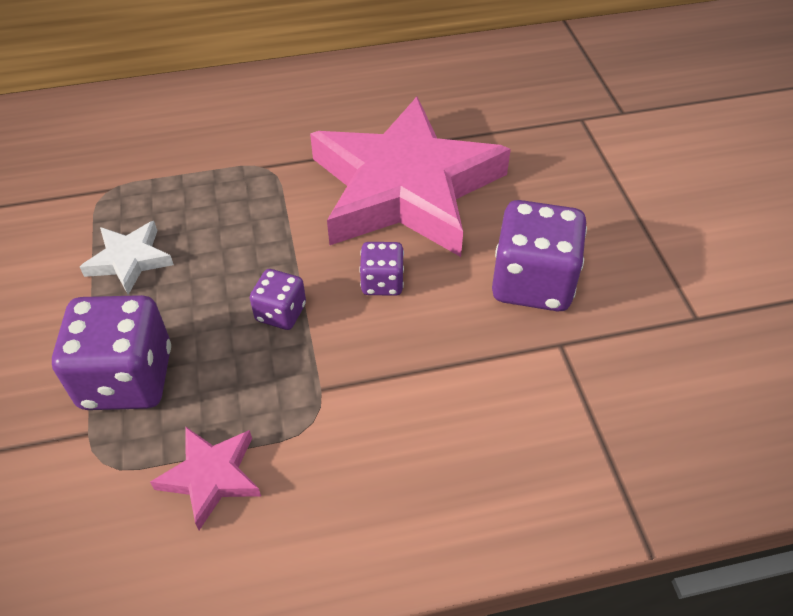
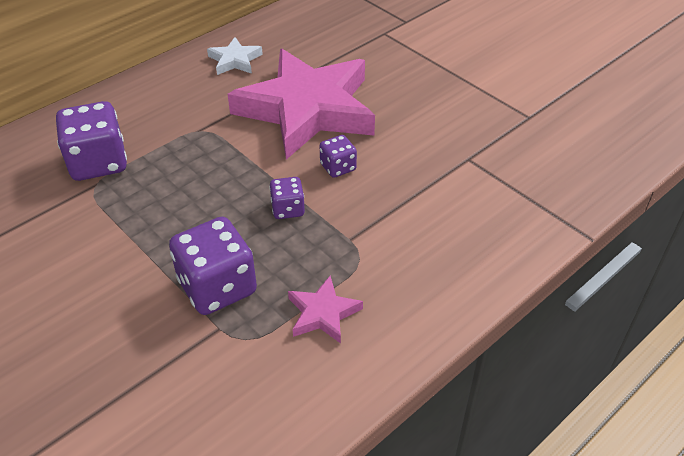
camera: 30 degrees left, 5 degrees down
(129, 260) = (153, 220): white star -> white star (235, 60)
(532, 283) = (427, 133): purple dice -> purple dice (98, 163)

